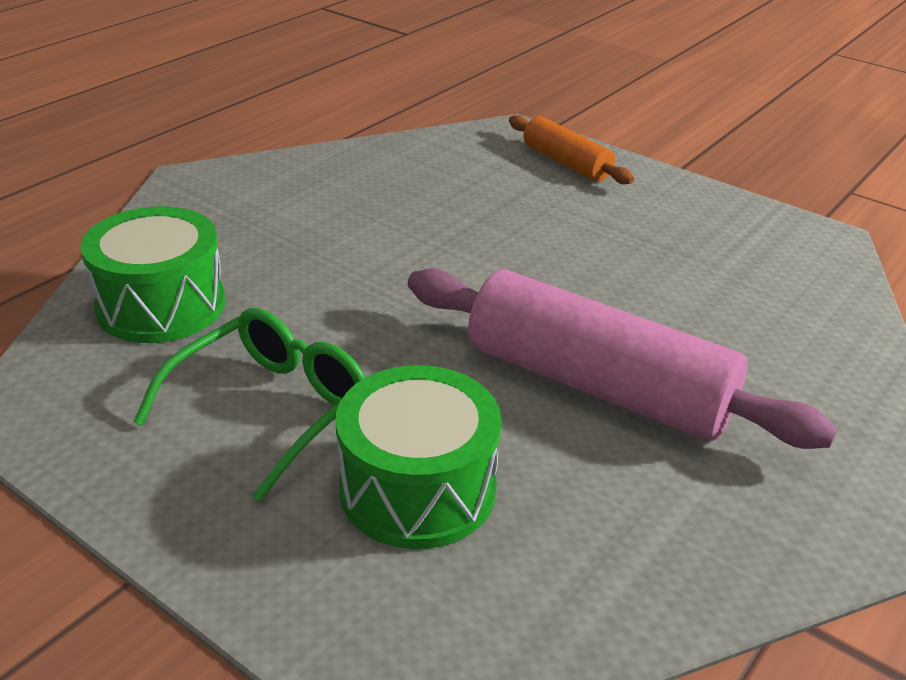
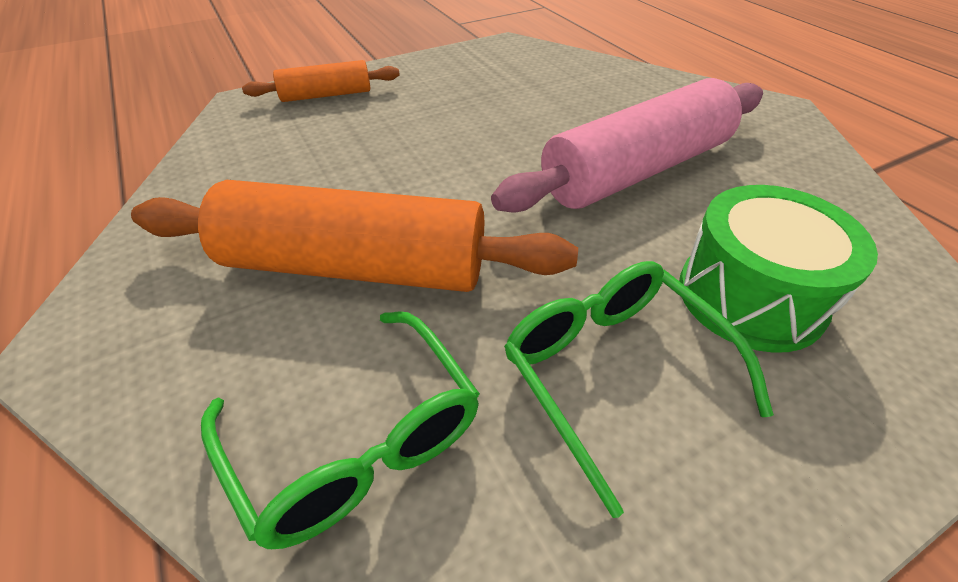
camera: 65 degrees left, 10 degrees up
(161, 305) = (357, 441): green drum -> green glasses
(323, 255) = (355, 267): none -> orange rolling pin

